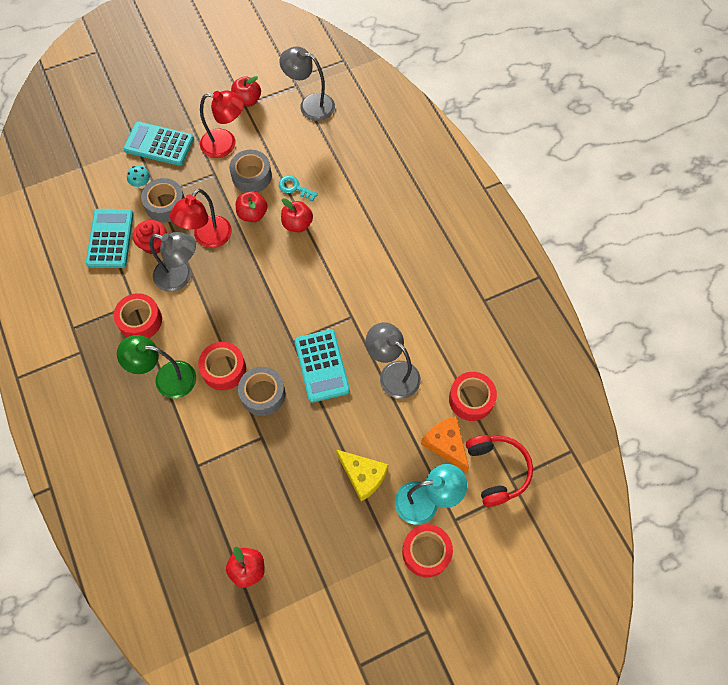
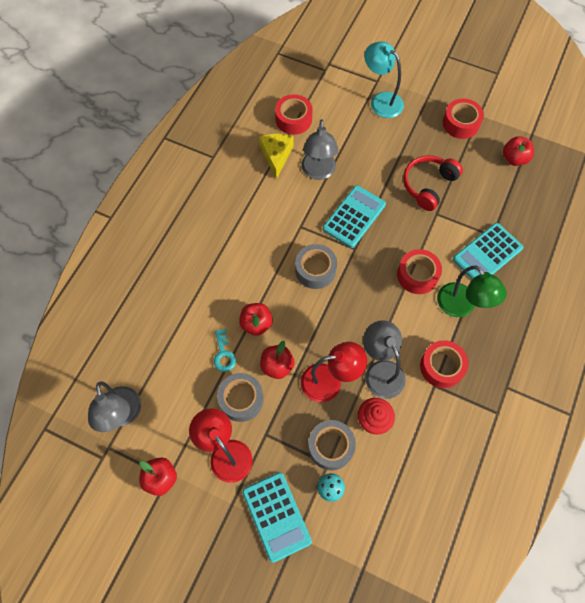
camera: 130 degrees left, 0 degrees up
(110, 239) = (402, 462): turquoise calculator -> turquoise calculator (487, 254)
(263, 394) = (409, 236): grey tape -> grey tape (315, 270)
(363, 476) = (400, 141): yellow cheese -> yellow cheese (276, 155)
(426, 552) = (409, 82): red tape -> red tape (460, 123)
(446, 444) = (336, 113): orange cheese -> none
(497, 470) = (326, 79): red headphones -> red headphones (428, 185)

